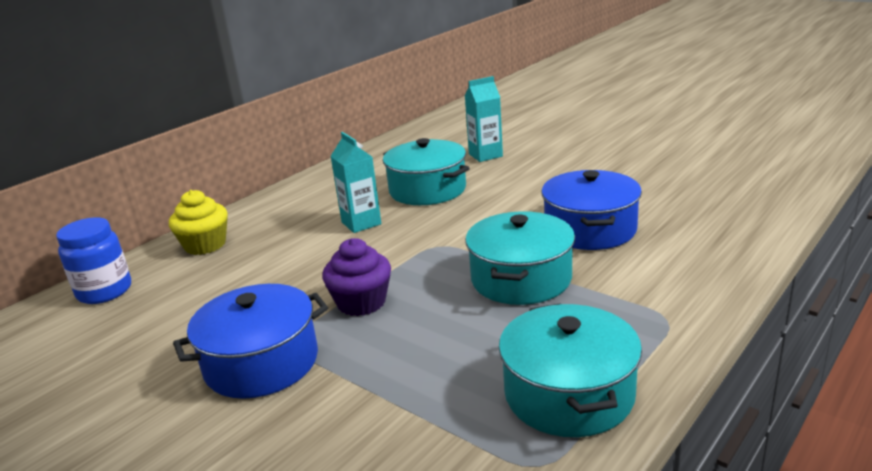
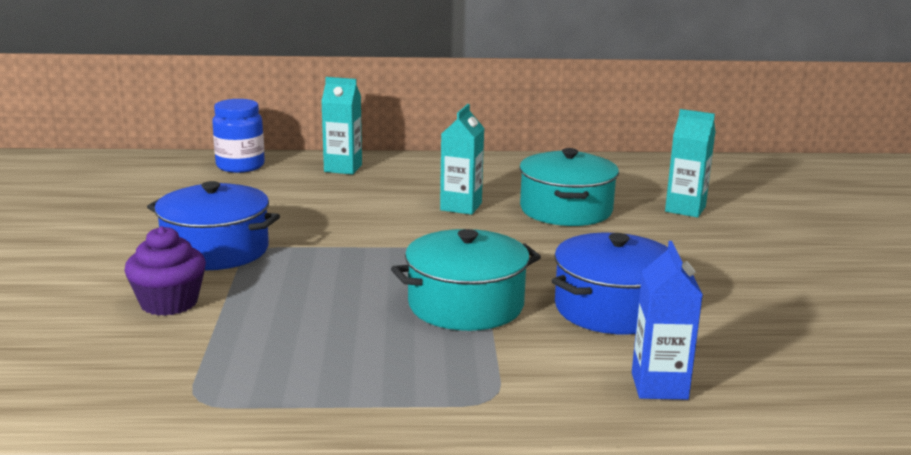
camera: 45 degrees right, 5 degrees down
(205, 245) = (343, 168): yellow cupcake -> turquoise carton
(361, 302) = (338, 253): purple cupcake -> purple cupcake (169, 303)
(569, 394) = (307, 384): turquoise pot -> none
(706, 254) = (659, 386): none -> blue carton

